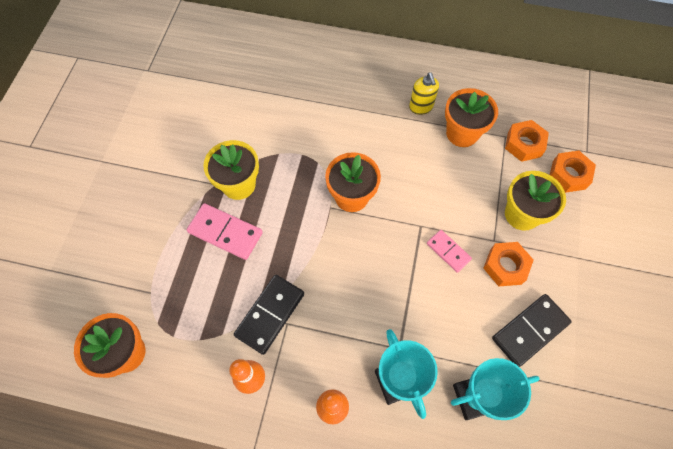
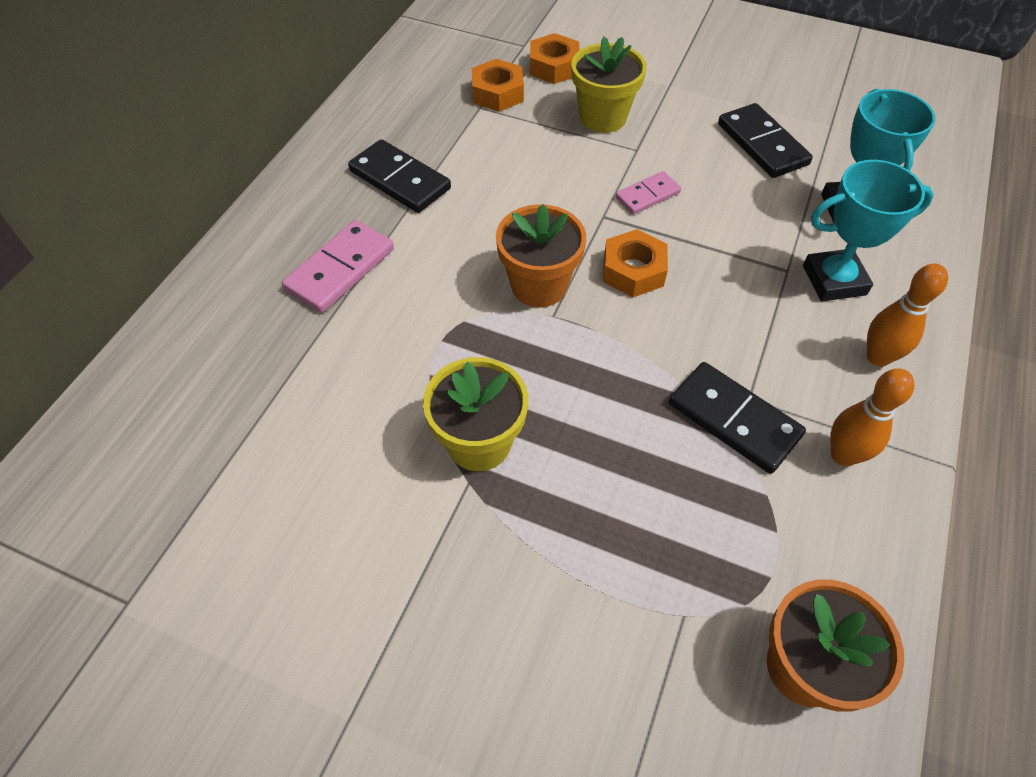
camera: 80 degrees left, 10 degrees down
(225, 233) = (575, 473): pink domino -> pink domino (340, 269)
(421, 107) = (400, 180): yellow soap dispenser -> black domino
(462, 133) = (461, 146): orange flower pot -> none
(505, 266) = (675, 147): orange nut -> orange nut (633, 271)

